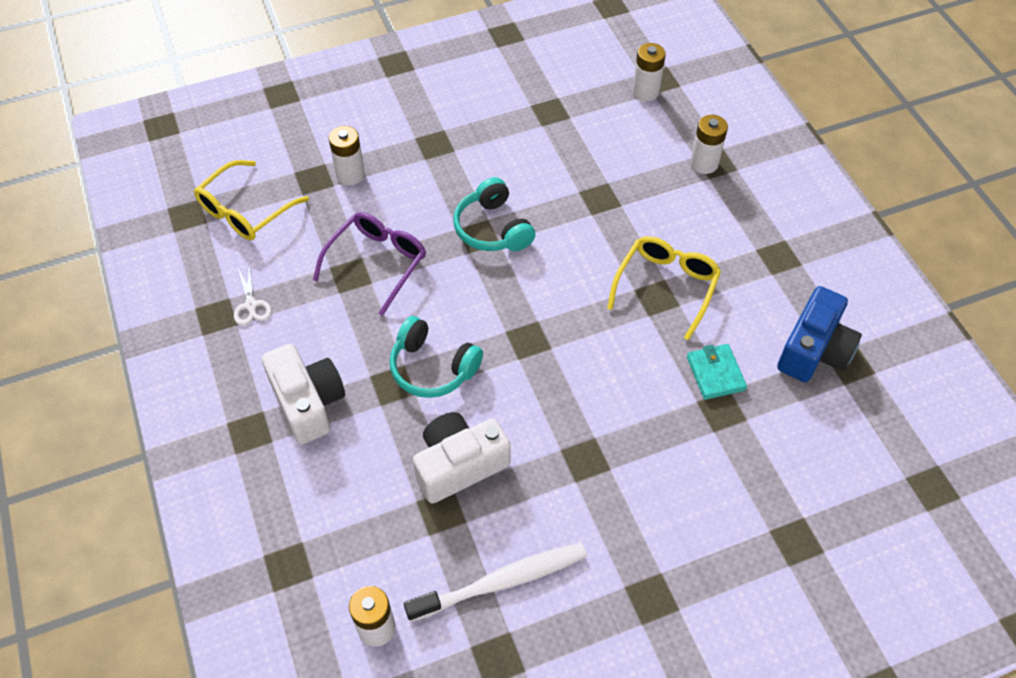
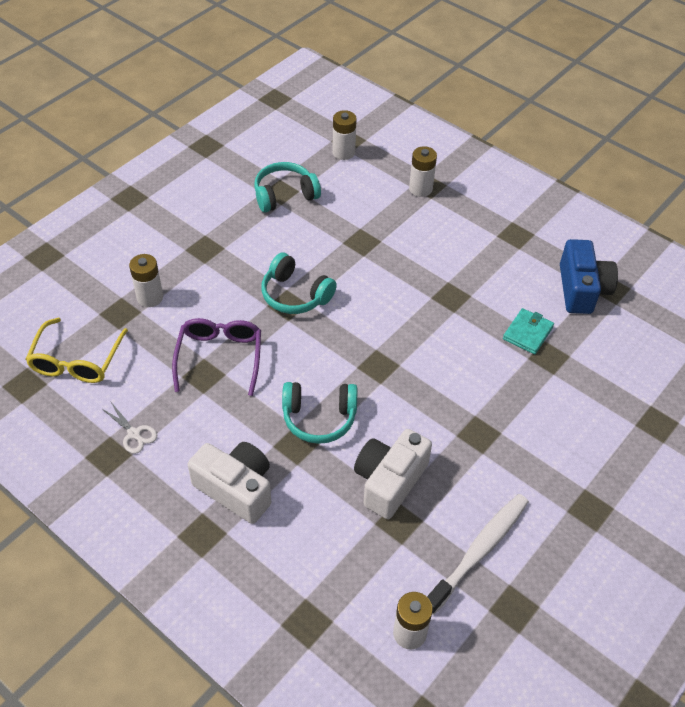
camera: 30 degrees left, 5 degrees down
(552, 116) = (284, 195): none -> turquoise headphones
(666, 286) = (452, 286): yellow glasses -> none
(715, 373) = (527, 333): turquoise wallet -> turquoise wallet turned 75 degrees clockwise

